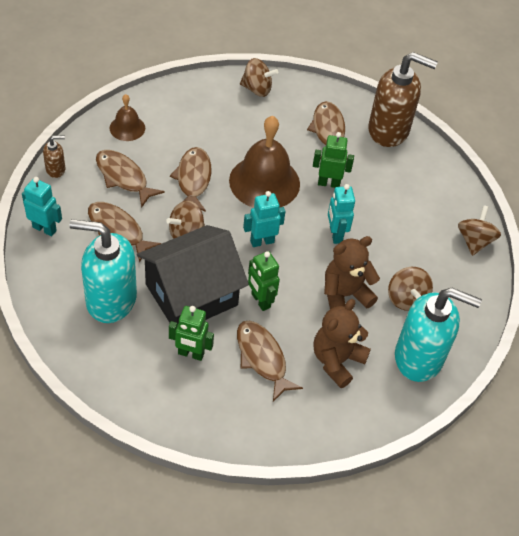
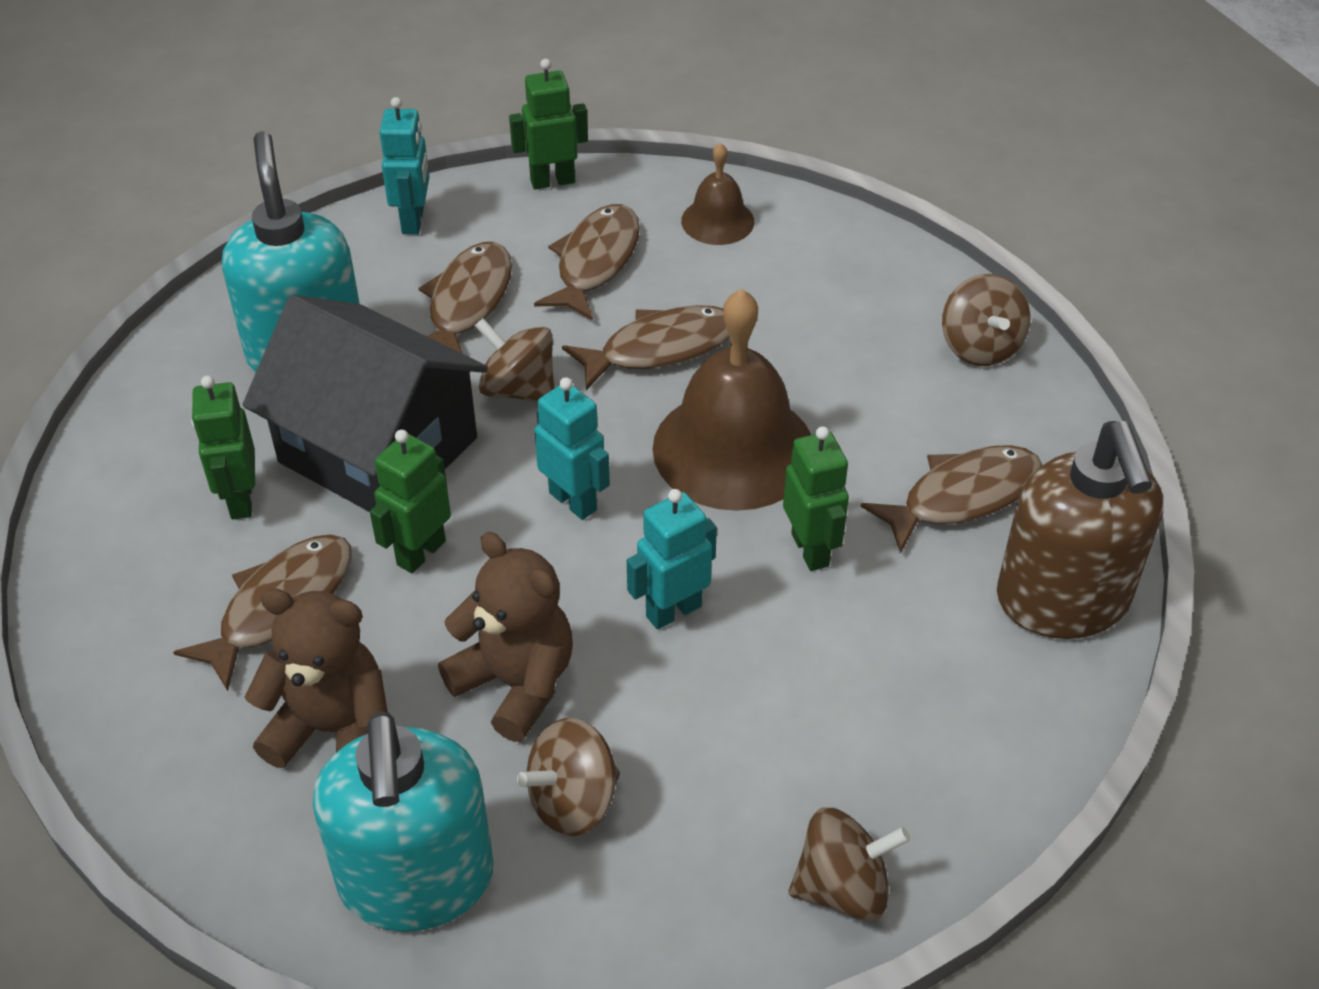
camera: 70 degrees right, 5 degrees down
(56, 169) = (552, 181): brown soap dispenser -> green robot

